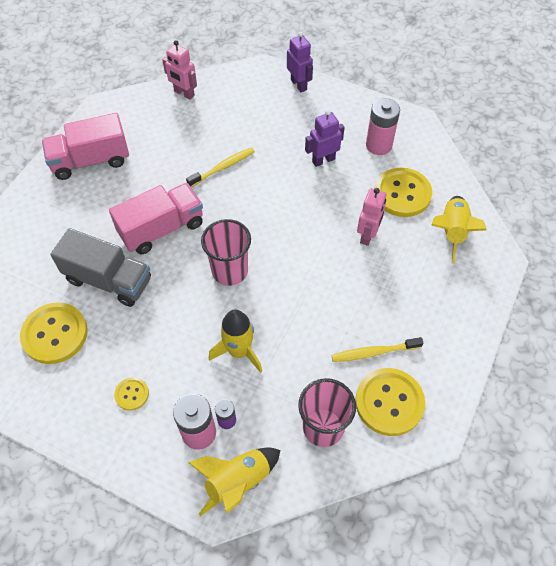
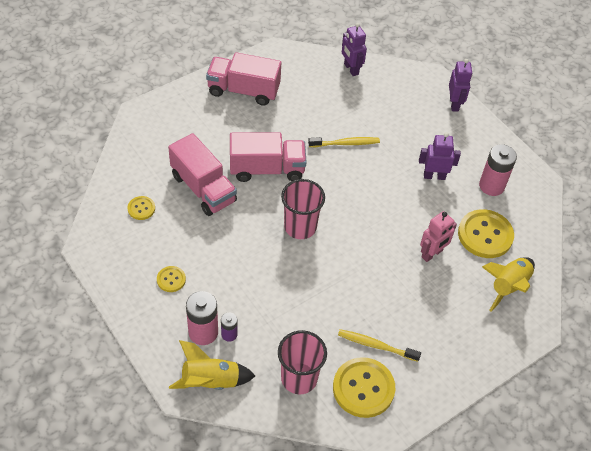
camera: 25 degrees right, 5 degrees down
(55, 334) = (141, 208): yellow button -> yellow button, size x0.50
(108, 280) = (203, 188): grey truck -> pink truck
(184, 93) = (351, 69): pink robot -> purple robot
(239, 351) = (269, 290): yellow rocket -> none

